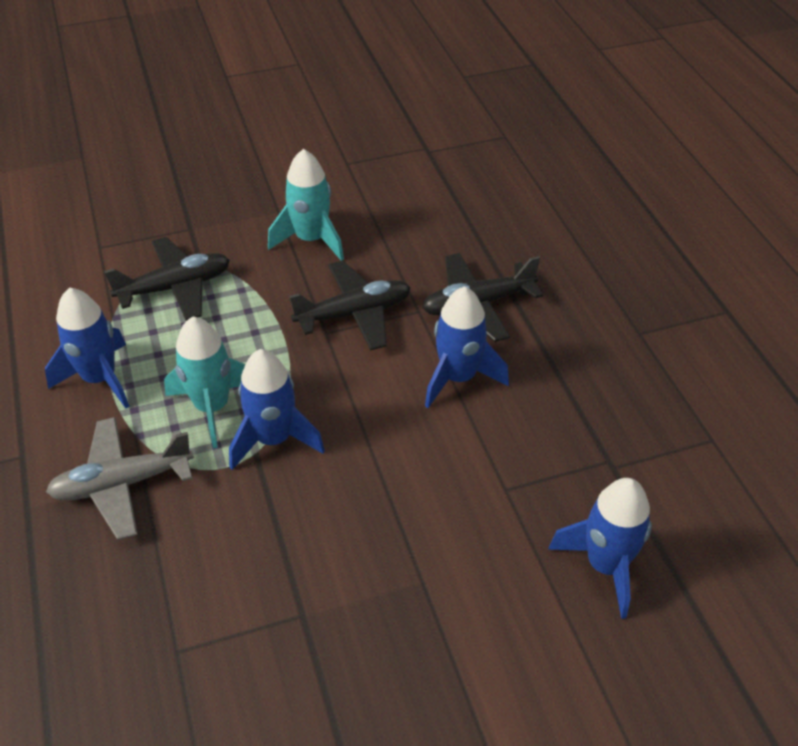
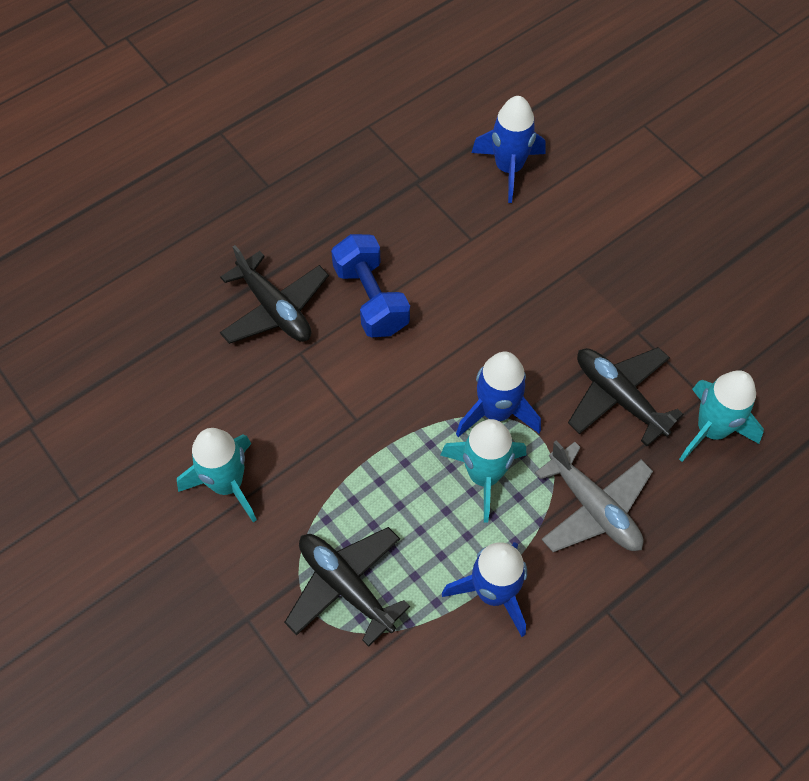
camera: 110 degrees left, 15 degrees up
(133, 637) = (711, 430): none -> turquoise rocket
(354, 314) = (323, 404): black plane -> black plane (618, 397)
(458, 377) = (371, 299): blue rocket -> blue dumbbell

